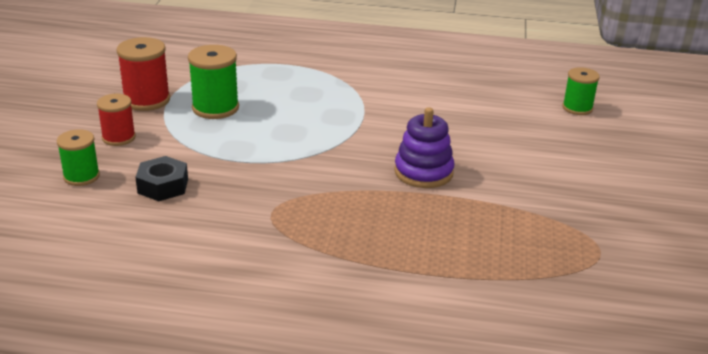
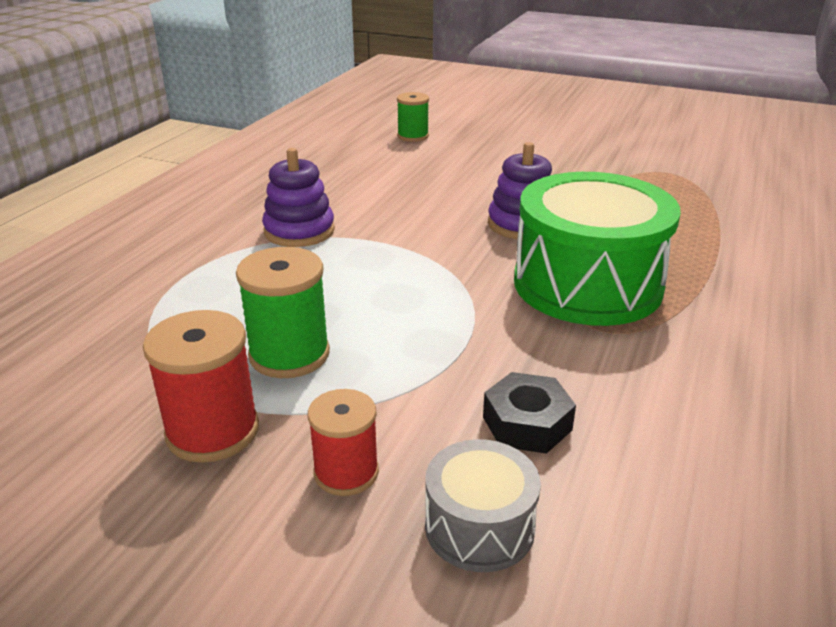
camera: 75 degrees left, 0 degrees up
(81, 176) = (479, 526): green spool -> grey drum
(335, 204) = (587, 284): none -> green drum
(364, 88) = (299, 231): none -> purple stacking toy

